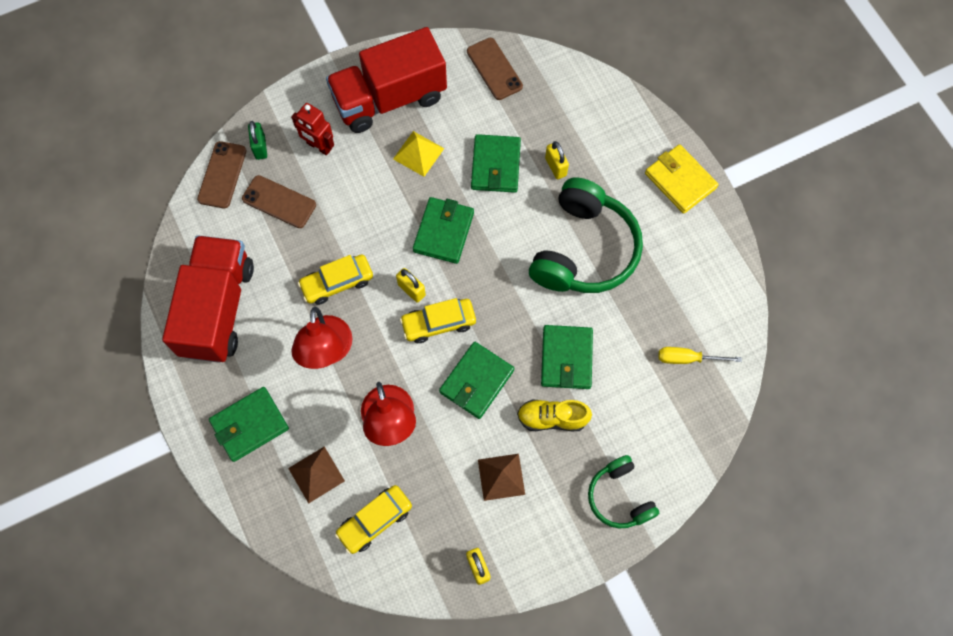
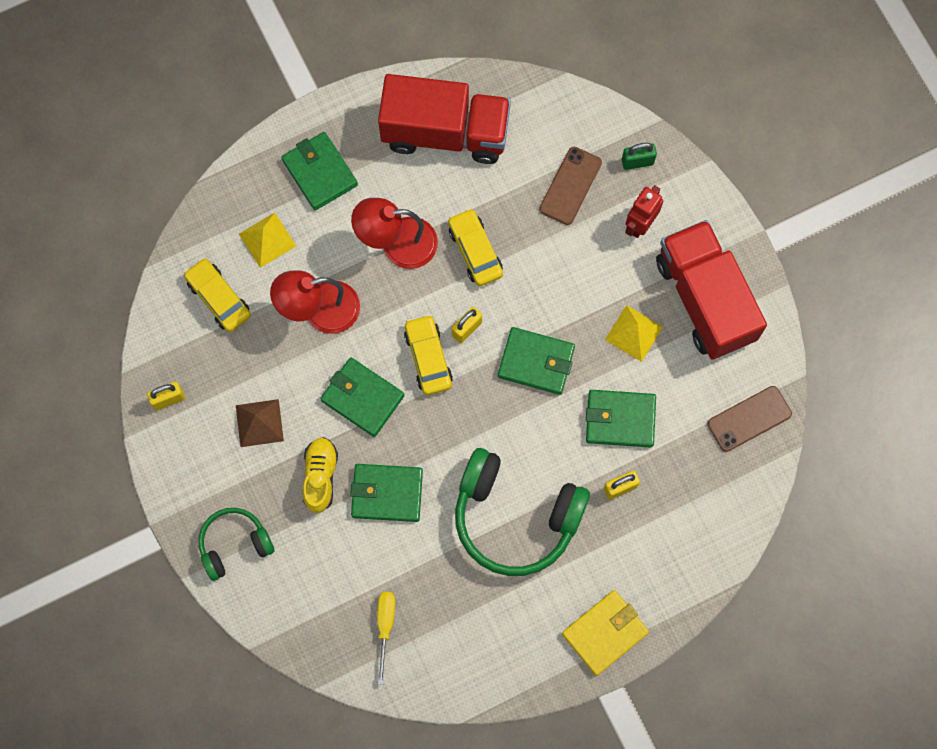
camera: 90 degrees right, 5 degrees up
(222, 175) = (602, 124): brown phone -> none
(316, 474) = (267, 240): brown pyramid -> yellow pyramid

